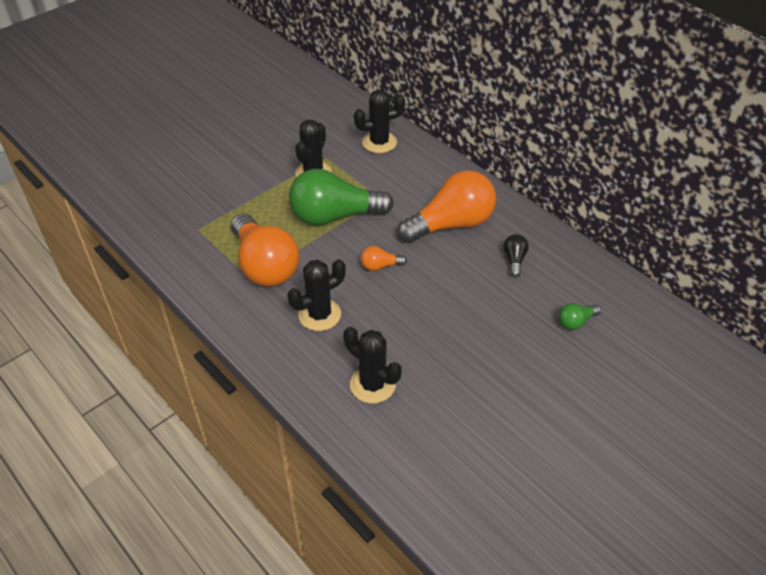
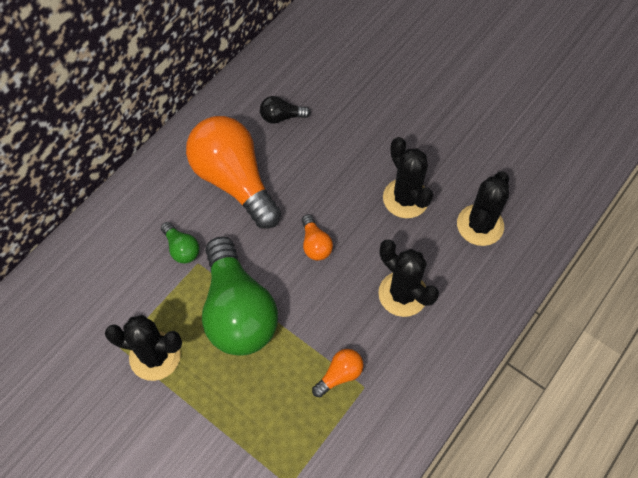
camera: 100 degrees left, 15 degrees up
(265, 265) = (340, 375): orange light bulb -> orange light bulb, size x0.42
(379, 142) = (82, 283): black cactus -> black cactus (405, 198)
(575, 322) = (356, 64): green light bulb -> green light bulb (182, 248)

